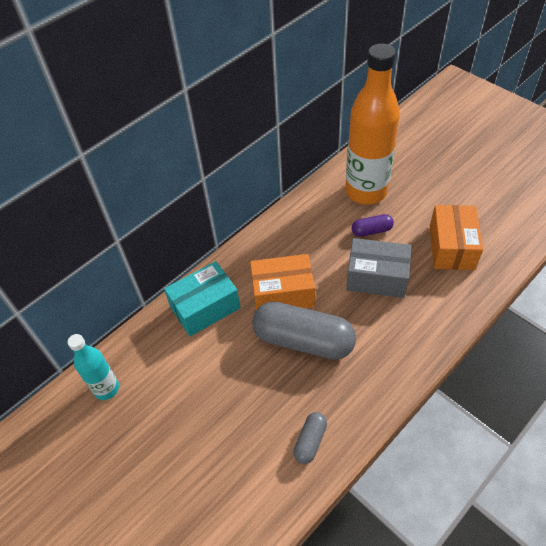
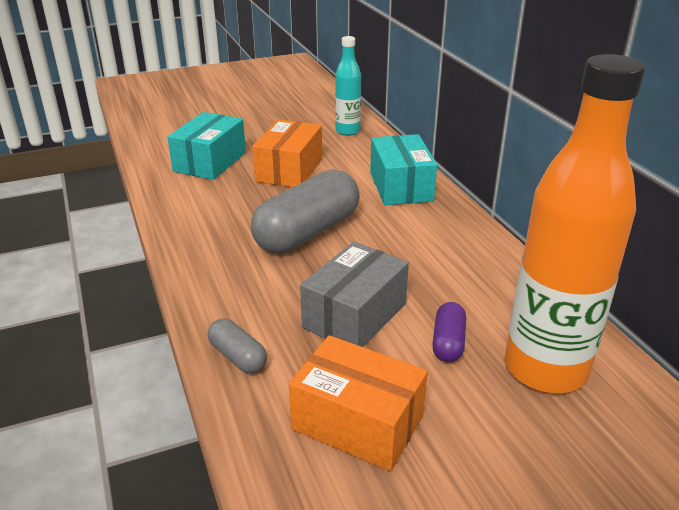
camera: 110 degrees right, 20 degrees down
(222, 483) = (210, 162): none -> turquoise box
(283, 293) = (384, 236): orange box -> orange box (289, 170)
(310, 441) = (195, 208): grey capsule -> grey capsule (238, 357)

